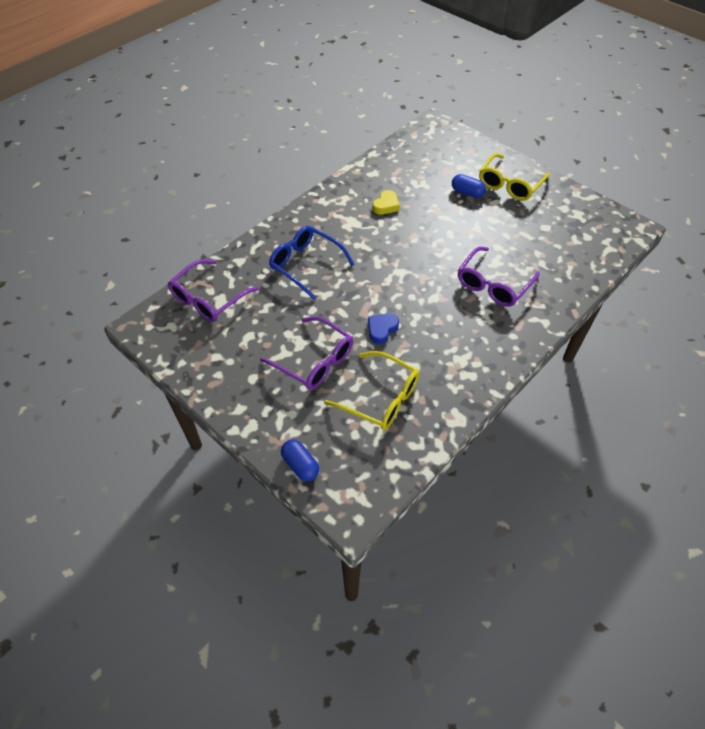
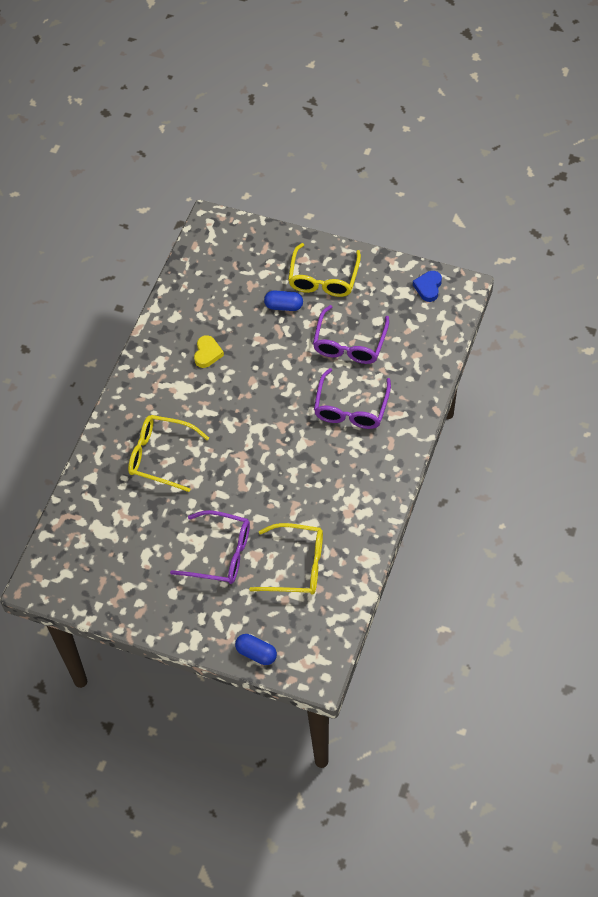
camera: 20 degrees left, 5 degrees up
(208, 299) = (85, 531): purple glasses -> purple glasses (349, 344)
(305, 265) = (160, 456): blue glasses -> yellow glasses
(382, 329) = (267, 497): blue heart -> blue heart (428, 287)

